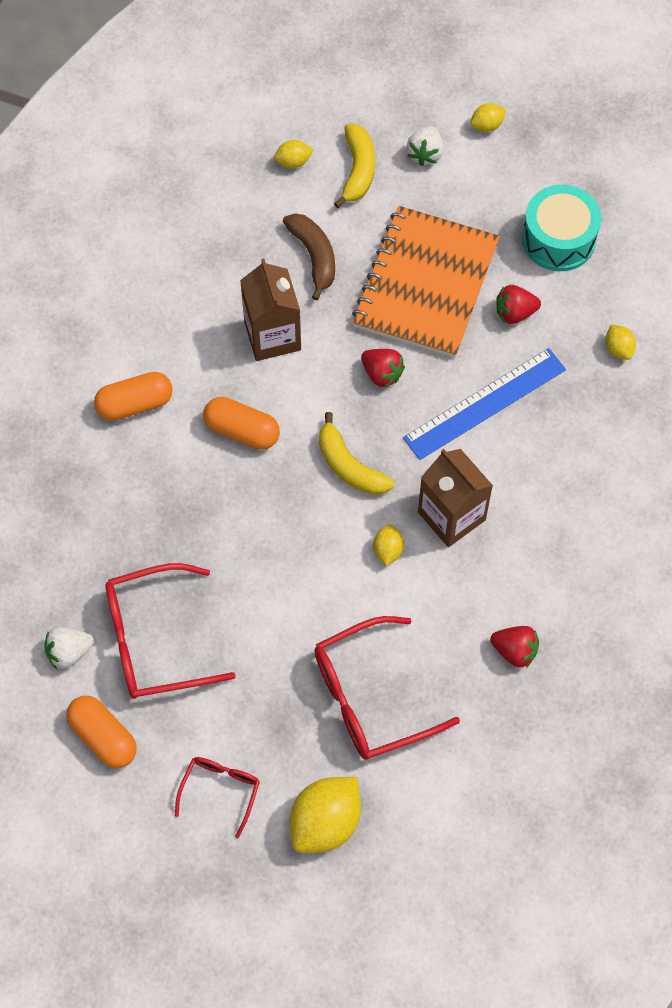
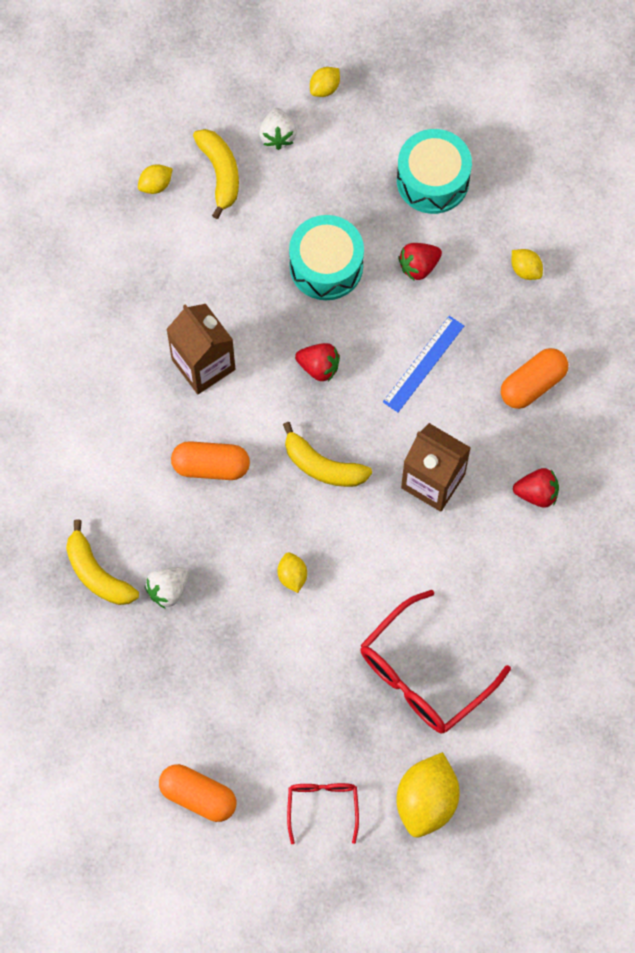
camera: 20 degrees left, 5 degrees up
(69, 652) = (135, 730): white strawberry -> white strawberry (168, 590)
(93, 493) = (97, 574): none -> yellow banana
(135, 404) = (101, 474): orange capsule -> orange capsule (532, 384)
(155, 640) = (210, 691): red glasses -> none
(314, 256) = (212, 273): brown banana -> none
(388, 550) = (387, 533): yellow lemon -> yellow lemon (292, 576)
(425, 284) = (326, 266): orange notebook -> turquoise drum
(484, 403) = (423, 363): blue ruler -> blue ruler, size x0.66
(515, 651) = (535, 586): red strawberry -> red strawberry (536, 493)

